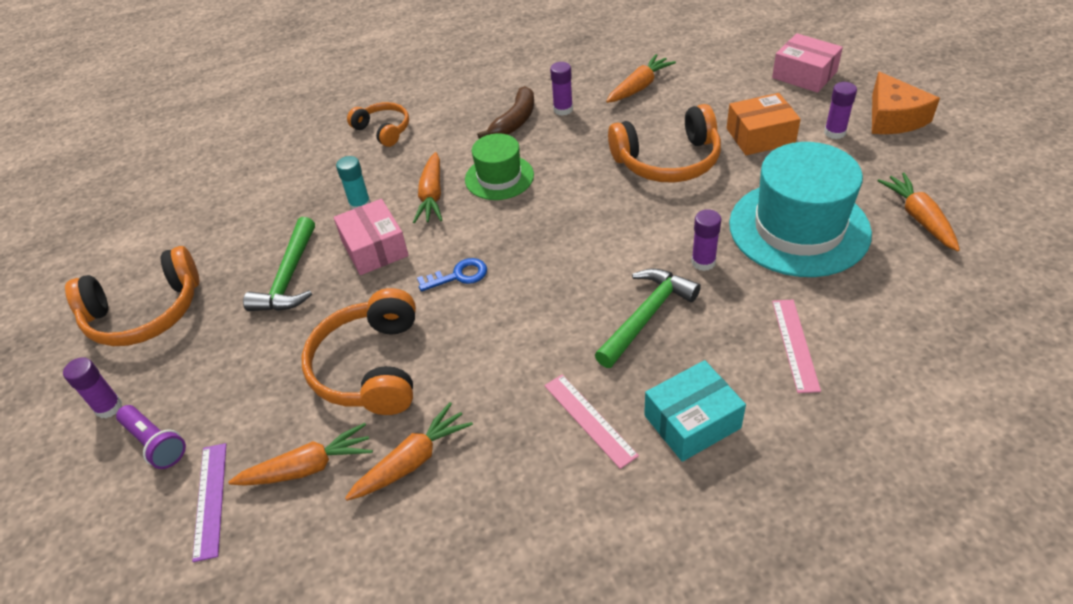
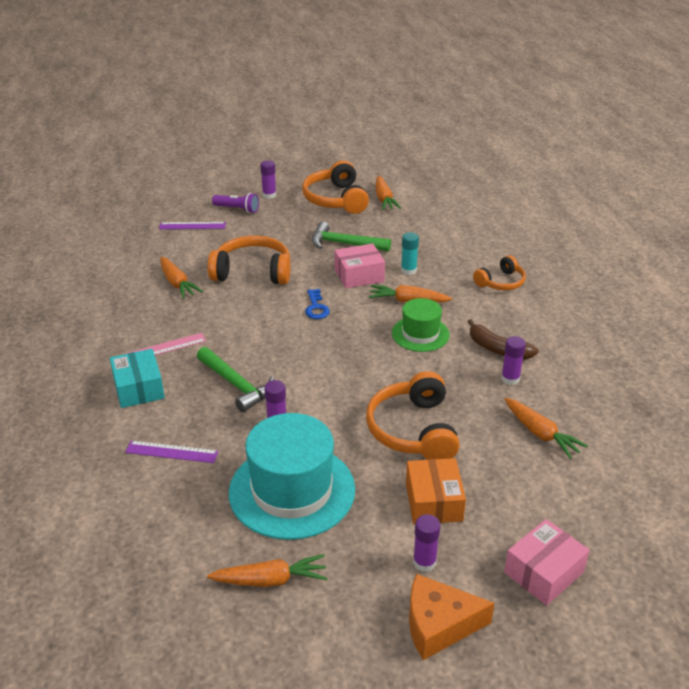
camera: 95 degrees right, 10 degrees down
(155, 443) = (237, 209): purple flashlight -> purple flashlight turned 120 degrees counterclockwise
(308, 467) = (194, 252): orange carrot -> orange carrot (384, 199)
(795, 344) = (172, 452): pink ruler -> purple ruler

